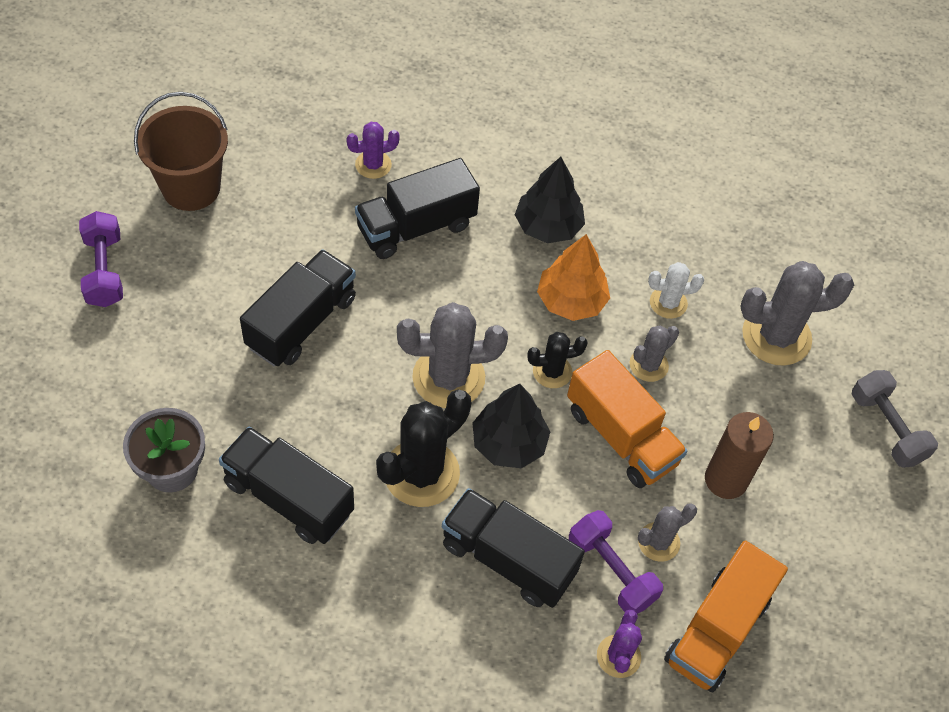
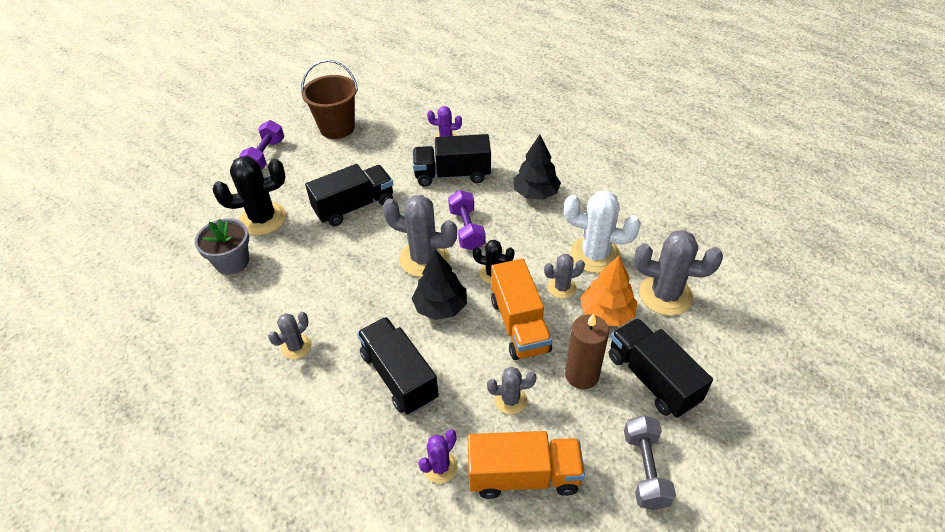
camera: 30 degrees right, 10 degrees down
(288, 498) = (286, 297): black truck -> black truck (652, 379)
(347, 566) = (296, 347): none -> grey cactus
(421, 473) = (374, 307): black cactus -> black cactus (263, 219)
(571, 301) = (528, 237): orange tree -> orange tree (606, 313)
(611, 571) = (466, 408): purple dumbbell -> purple dumbbell (467, 229)
(668, 303) = (595, 255): white cactus -> white cactus, size x1.82
(717, 630) = (523, 475): orange truck -> orange truck turned 150 degrees counterclockwise
(886, 428) = (727, 379): grey dumbbell -> grey dumbbell (645, 469)

